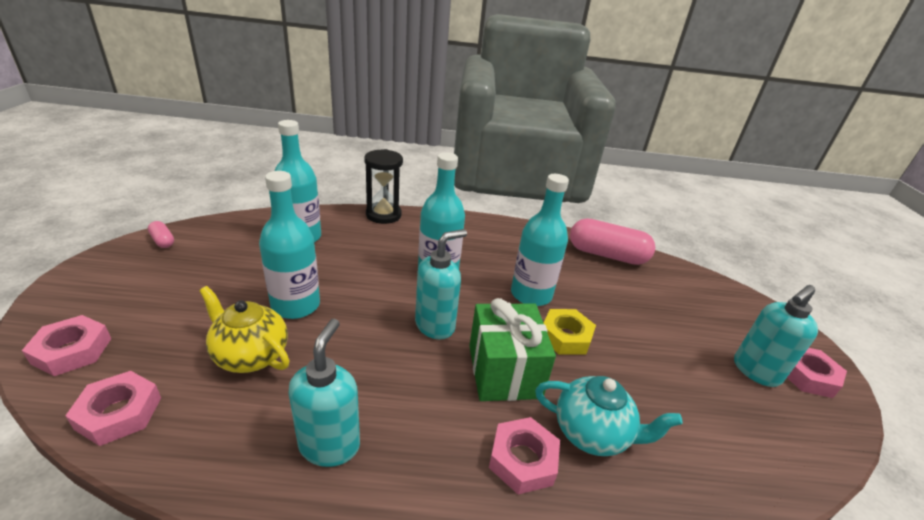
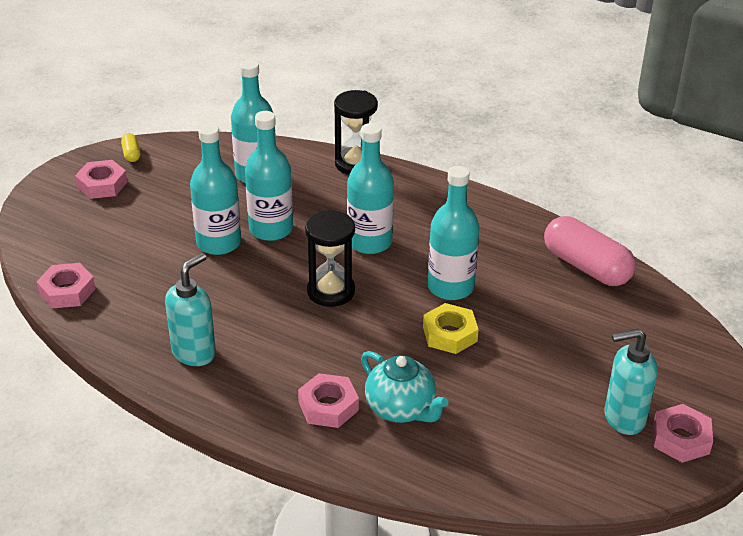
camera: 30 degrees right, 5 degrees up
(72, 351) = (46, 239): pink nut -> pink nut (102, 184)
(163, 241) = (131, 154): pink capsule -> yellow capsule
(250, 355) = (166, 275): yellow teapot -> none
(342, 280) = (271, 229): none -> turquoise bottle
(435, 325) = (331, 291): turquoise soap dispenser -> black hourglass
(504, 371) = (364, 345): green gift -> none

